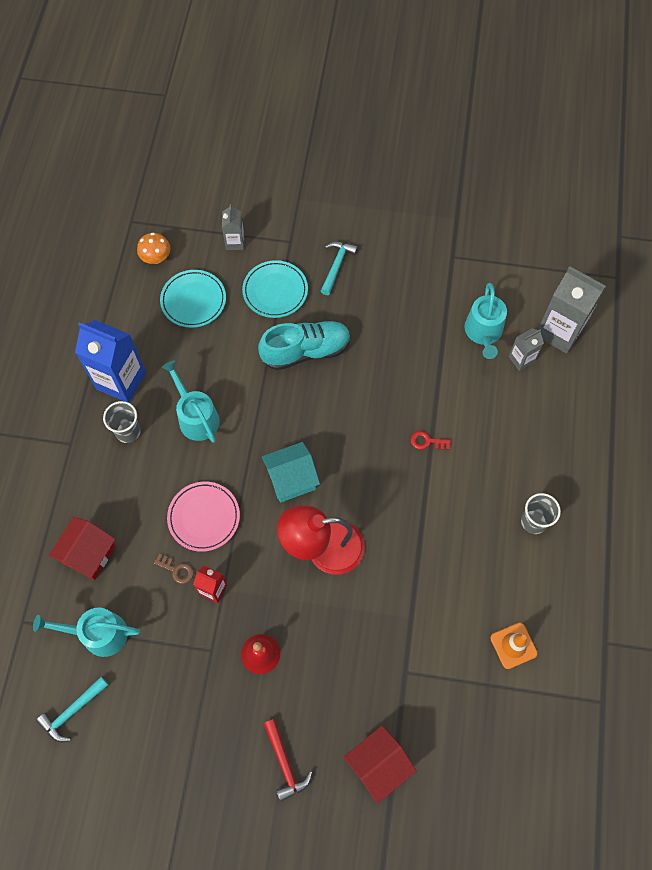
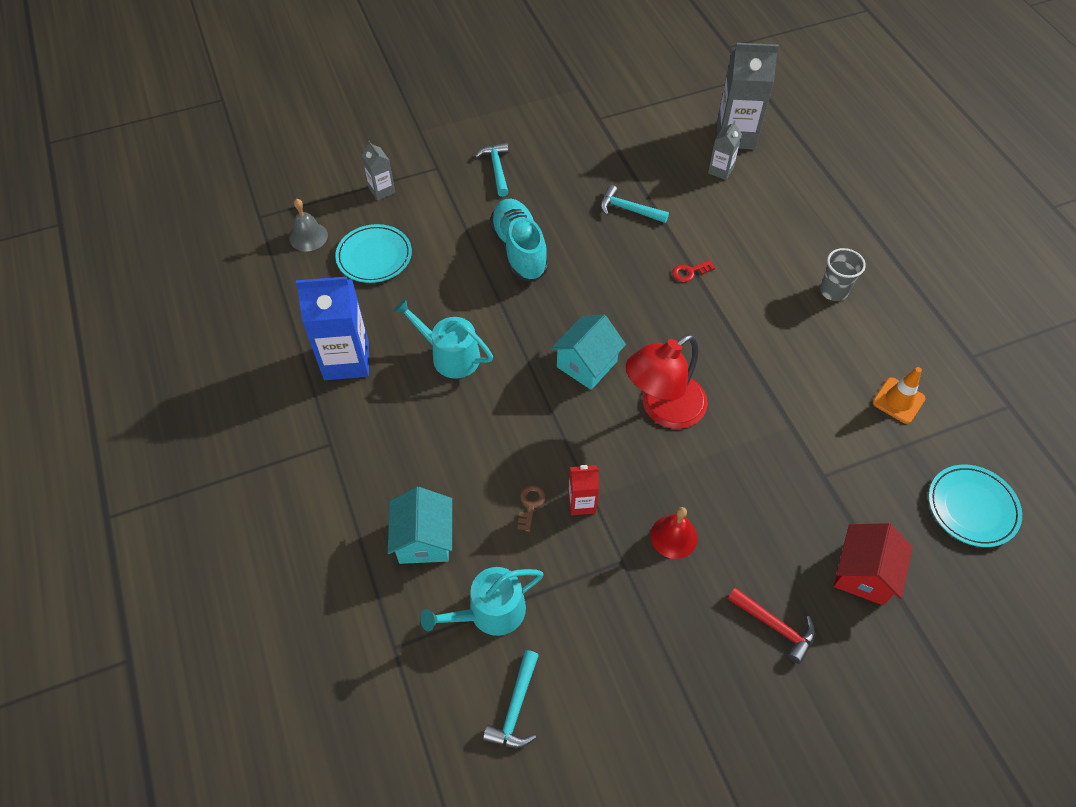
camera: 30 degrees left, 10 degrees down
(88, 554) = (424, 539): red house -> turquoise house
(128, 432) = (387, 403): grey cup -> none
(156, 258) = (308, 236): orange mushroom -> grey bell
(176, 570) = (530, 505): brown key -> brown key turned 75 degrees counterclockwise
(204, 517) = (524, 441): pink plate -> none
(275, 291) = (452, 214): turquoise plate -> turquoise plate (972, 507)
(305, 351) = (519, 250): turquoise shoe -> turquoise shoe turned 60 degrees counterclockwise
(417, 358) = (628, 209): none -> turquoise hammer
(483, 332) = (671, 164): turquoise watering can -> none

